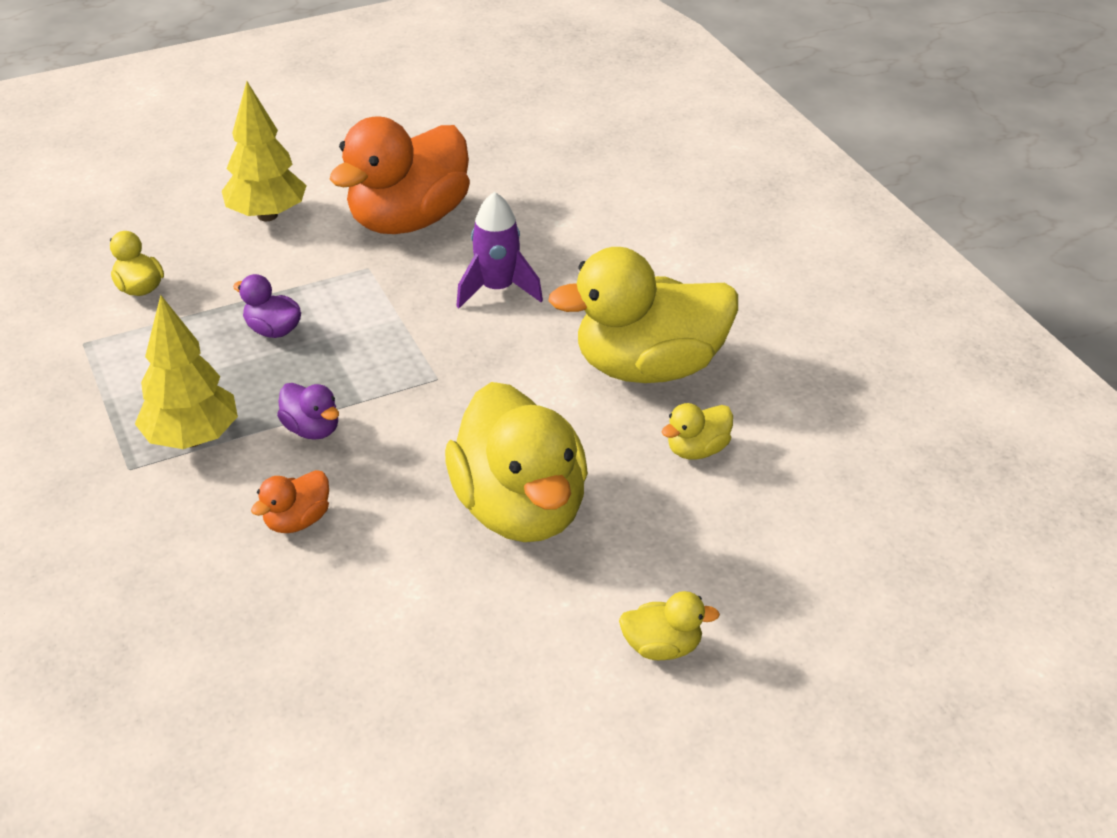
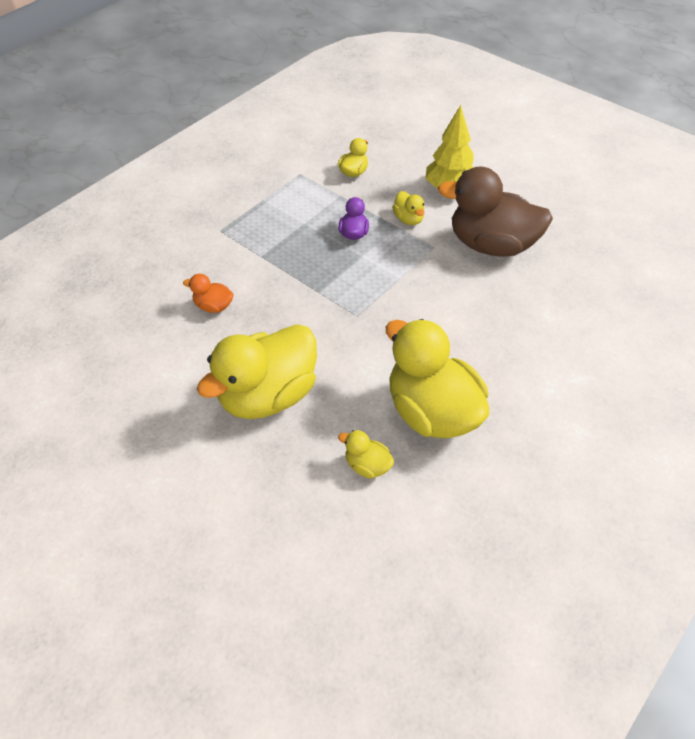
camera: 65 degrees right, 10 degrees up
(192, 438) = (252, 242): yellow tree -> none
(312, 429) = (284, 282): purple duck -> none
(408, 220) = (491, 245): orange duck -> brown duck
(497, 289) = (456, 310): purple rocket -> none
(662, 647) = (186, 506): yellow duck -> yellow duck (408, 219)

